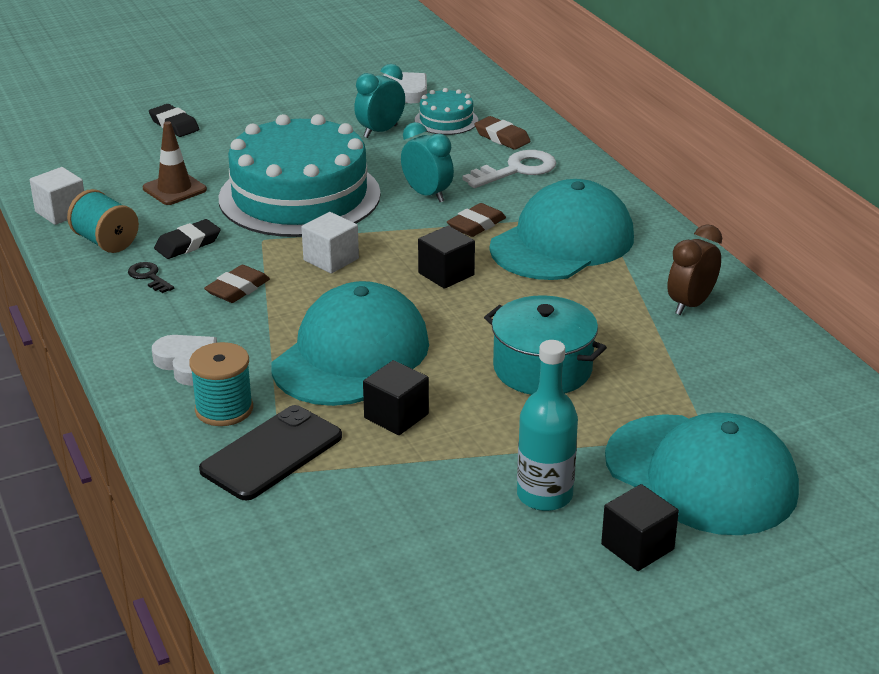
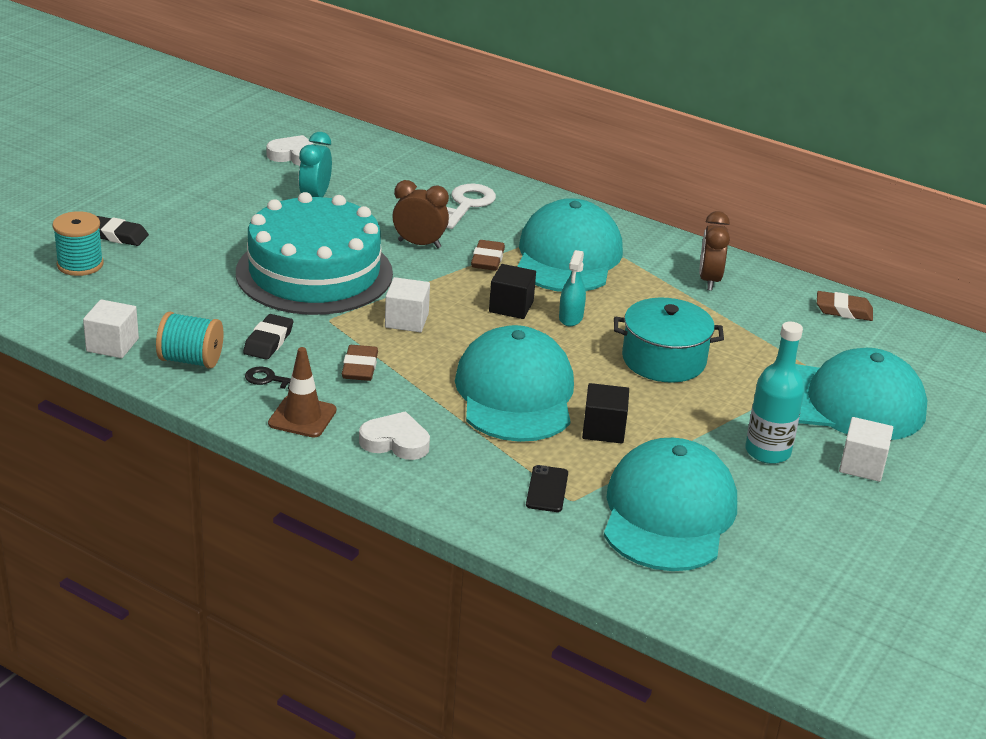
camera: 35 degrees left, 0 degrees up
(174, 189) = (194, 295): brown traffic cone -> brown traffic cone (302, 417)
(224, 409) = (469, 468): turquoise spool -> turquoise spool (80, 264)
(271, 453) = (547, 489): black phone -> black phone, size x0.54
(362, 519) = (668, 513): none -> turquoise cap
(427, 194) = (419, 244): turquoise clock -> brown clock
(446, 120) = (359, 174): turquoise cake -> none
(494, 300) = (571, 318): none -> turquoise spray bottle
(502, 137) = (422, 179): brown eraser -> brown eraser (843, 310)
(637, 547) = (862, 465): black cube -> white cube

